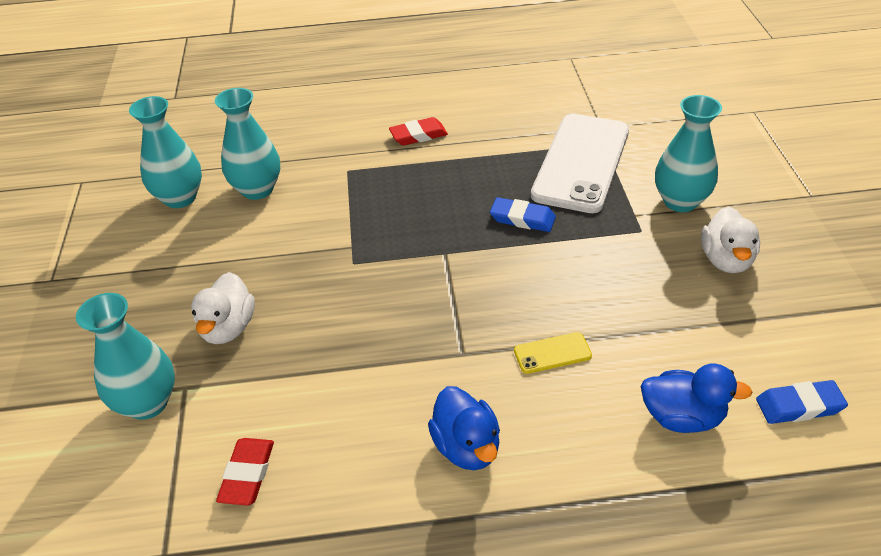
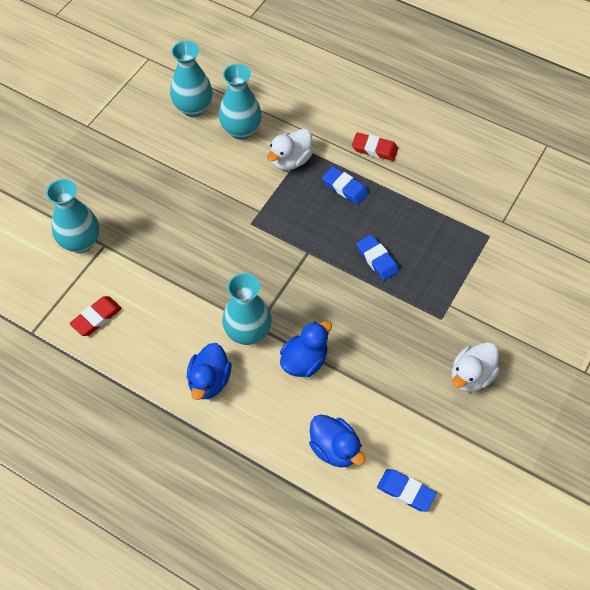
camera: 35 degrees right, 15 degrees up
(228, 328) = (151, 222): white duck -> white duck (290, 161)
(423, 179) = (345, 188): none -> blue eraser
(552, 353) = (304, 361): yellow phone -> blue duck
(581, 163) = (458, 242): white phone -> none
(680, 201) = (490, 315): turquoise vase -> turquoise vase (248, 332)

